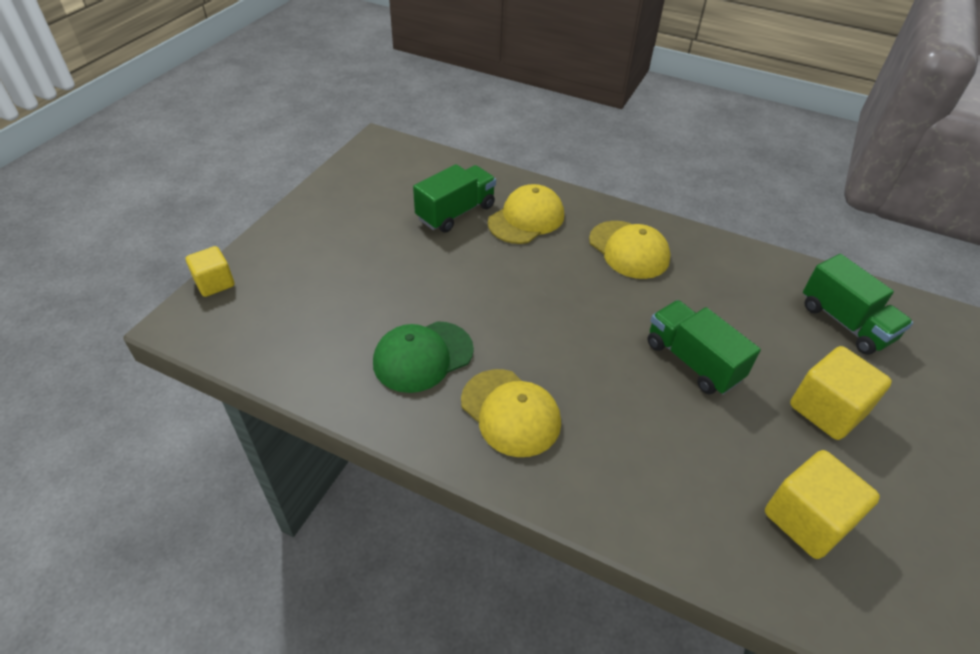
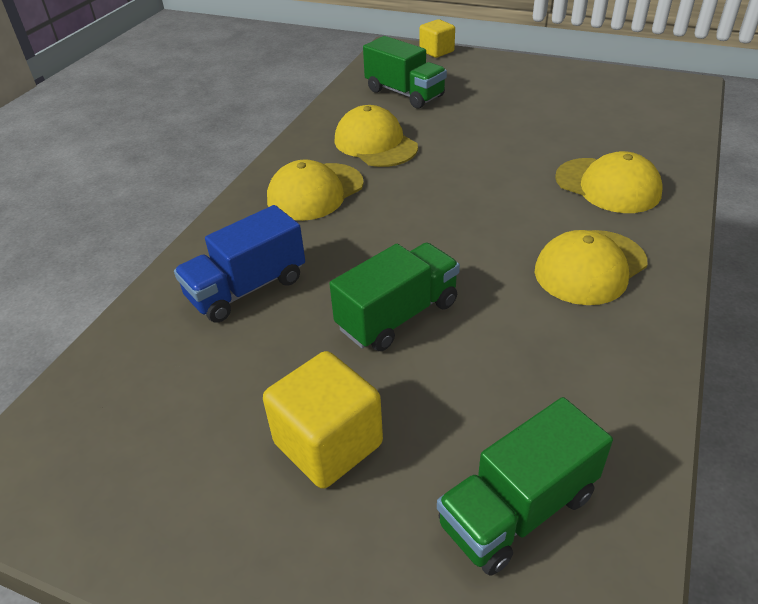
camera: 90 degrees right, 5 degrees down
(423, 356) = (375, 143): green cap -> yellow cap
(456, 212) = (590, 140): green truck -> green truck (404, 93)
(668, 469) = (247, 288): none -> blue truck
(806, 519) = (172, 392): yellow cube -> none

